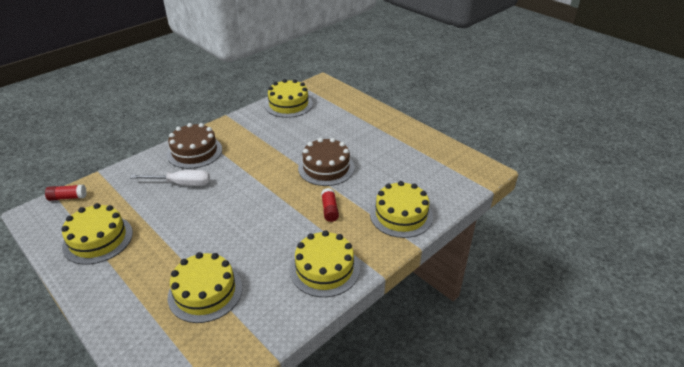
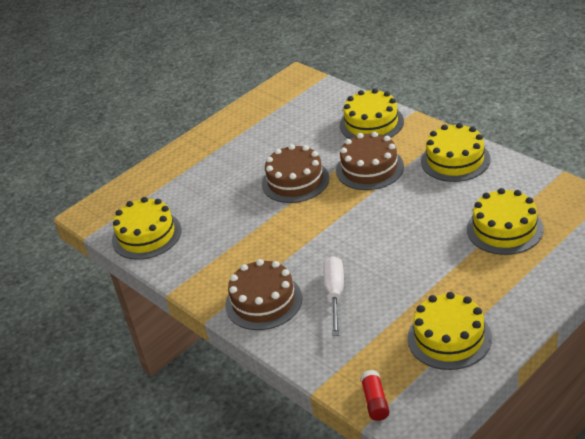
camera: 85 degrees left, 0 degrees up
(329, 210) = (369, 168): red glue stick -> brown cake

